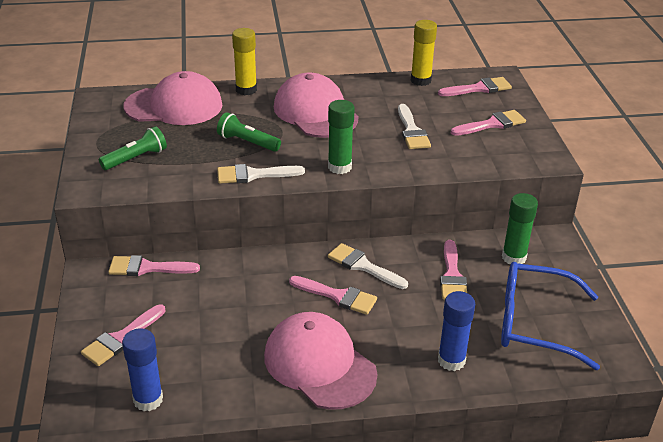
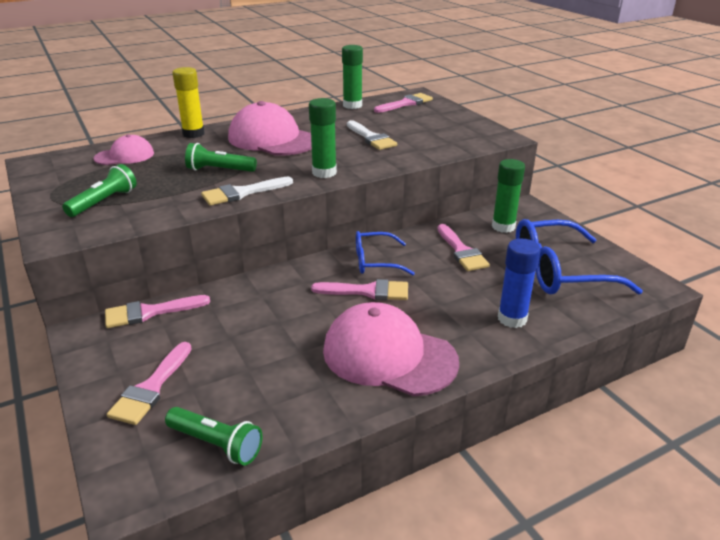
camera: 20 degrees left, 5 degrees down
(148, 400) = (216, 444): blue glue stick -> green flashlight
(174, 106) = (124, 156): pink cap -> pink cap, size x0.56
(363, 266) = (375, 261): white brush -> blue glasses
(420, 80) = (352, 105): yellow glue stick -> green glue stick
(492, 124) = (436, 123): pink brush -> none

